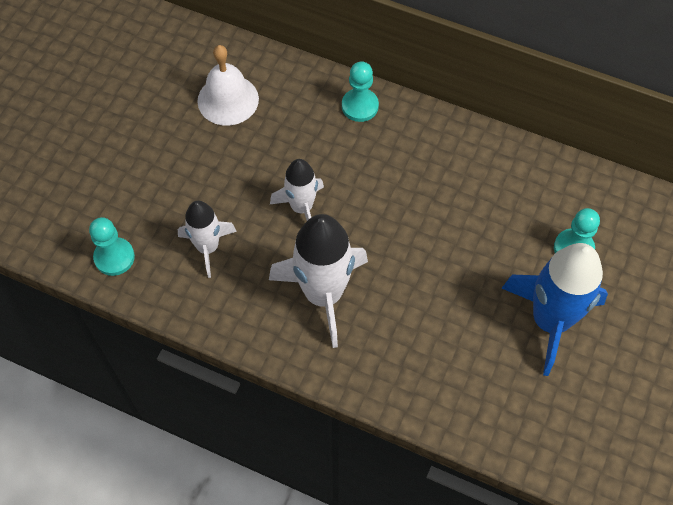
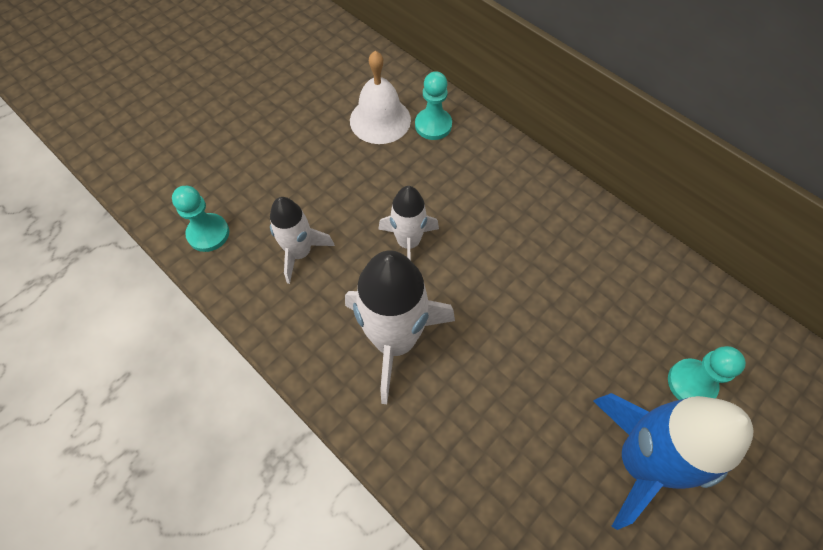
camera: 20 degrees right, 0 degrees up
(360, 106) = (505, 161): turquoise pawn -> turquoise pawn (433, 125)

